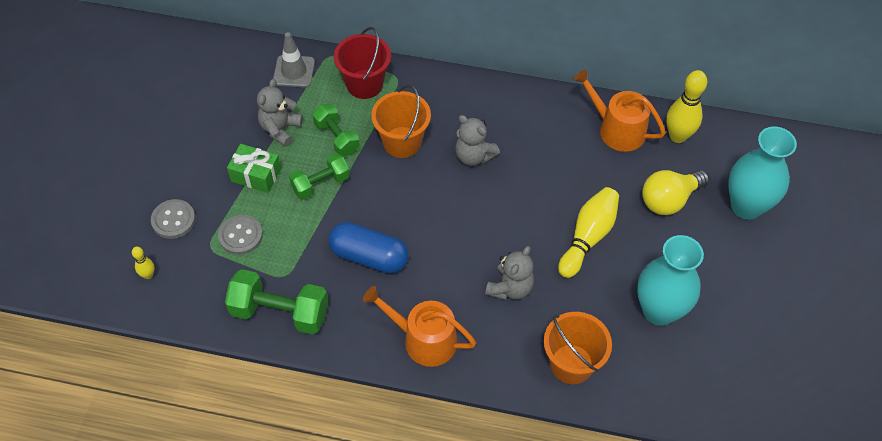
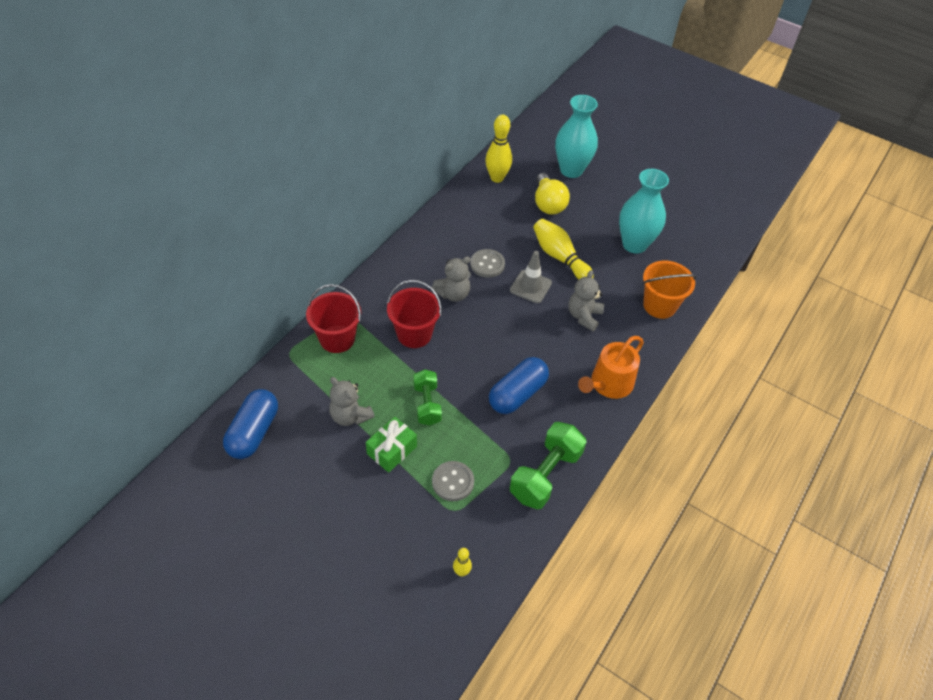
camera: 70 degrees left, 5 degrees down
(173, 220) = (408, 533): grey button -> grey button (487, 264)
(233, 68) = (253, 432): none -> blue capsule
(294, 71) = (289, 385): grey traffic cone -> grey traffic cone (530, 286)
(337, 138) = (384, 377): green dumbbell -> none
(402, 142) = (414, 334): orange bucket -> red bucket
(510, 288) = (584, 316): grey teddy bear -> grey teddy bear turned 120 degrees counterclockwise
(616, 129) = (473, 206): orange watering can -> none

